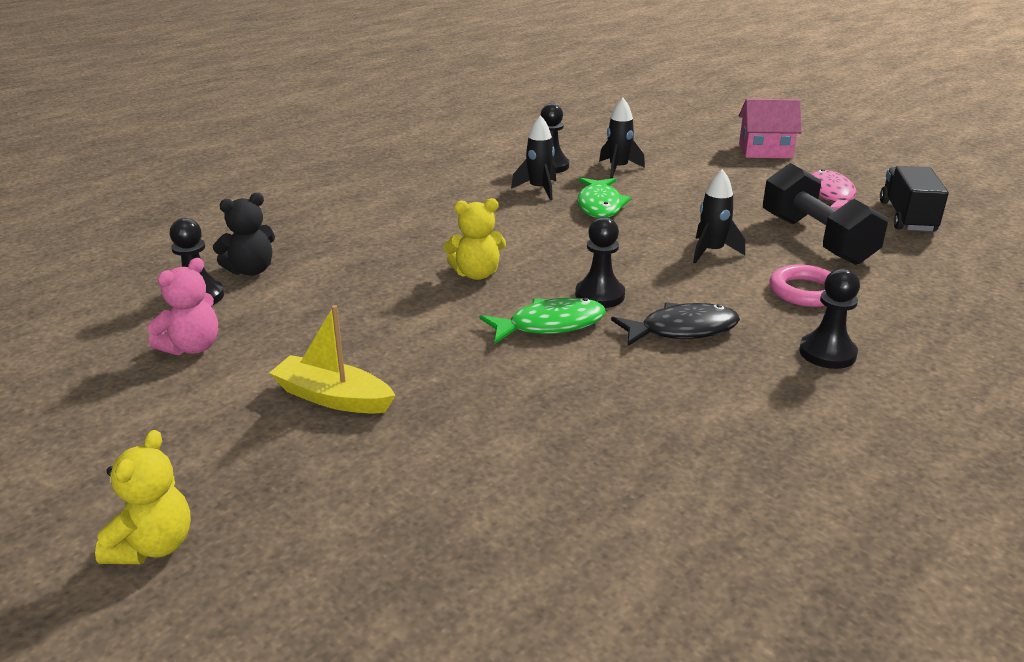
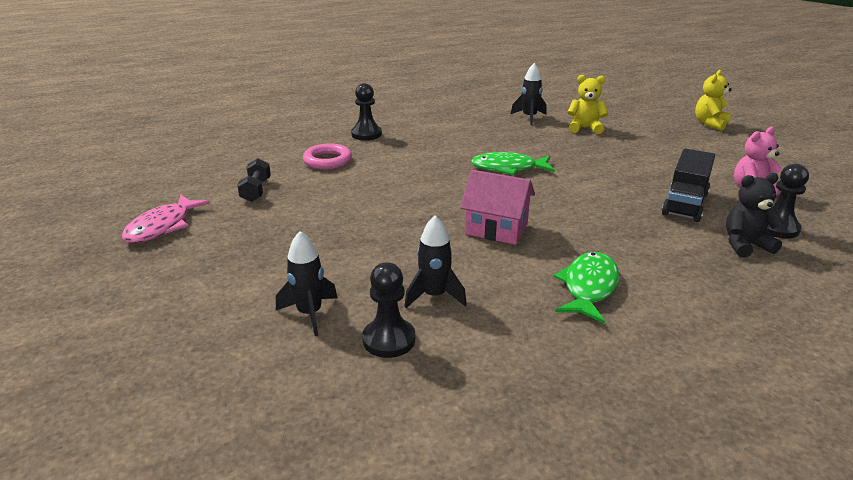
camera: 160 degrees left, 0 degrees up
(333, 397) = (646, 155): yellow boat -> none
(476, 274) = (544, 208): yellow teddy bear -> yellow teddy bear (585, 128)
(600, 205) = (388, 258): green fish -> green fish (588, 287)
(600, 295) = (462, 179): black pawn -> none
(682, 330) = (430, 154): black fish -> none
(711, 252) = (348, 195): black rocket -> black rocket (529, 117)
(765, 151) = (94, 307): pink house -> pink house (496, 229)
(816, 239) = (256, 190): black dumbbell -> black dumbbell, size x0.50
(907, 217) = (151, 195): black truck -> black truck (685, 204)

